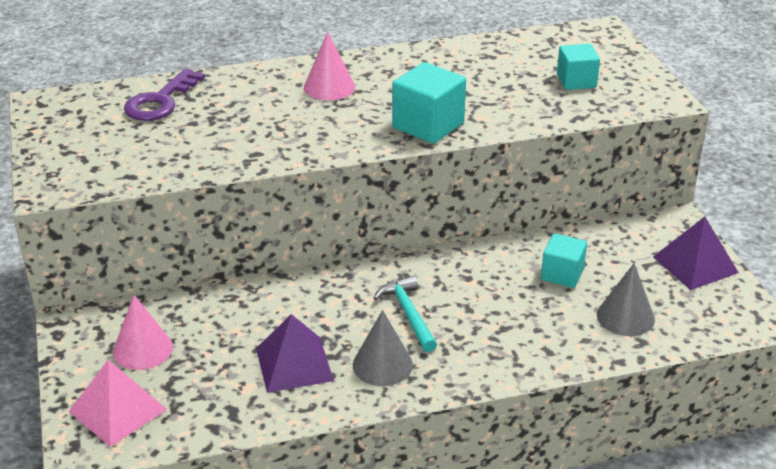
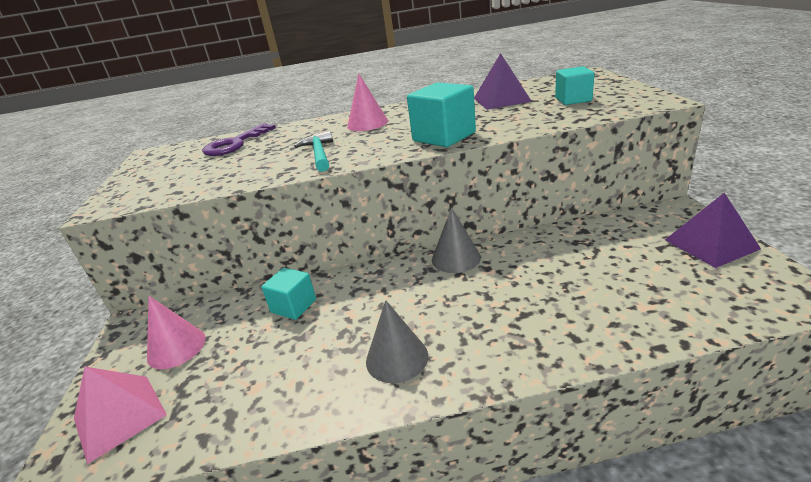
camera: 10 degrees right, 5 degrees down
(294, 364) = (308, 359): purple pyramid -> purple pyramid (501, 99)
(408, 314) = (429, 304): turquoise hammer -> turquoise hammer (319, 154)
(562, 274) = (577, 260): turquoise cube -> turquoise cube (294, 306)
(625, 317) = (653, 297): grey cone -> grey cone (456, 258)

